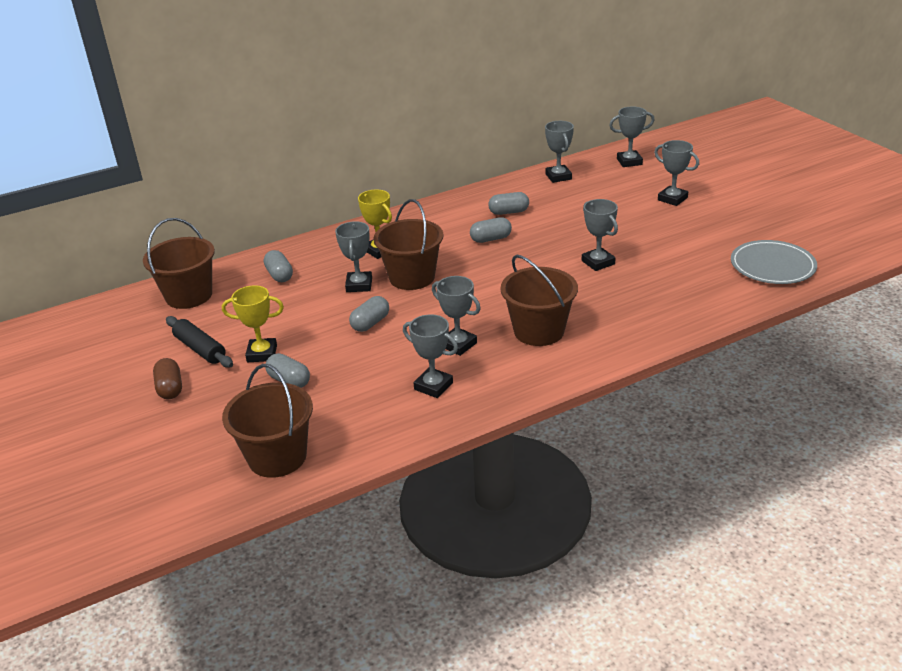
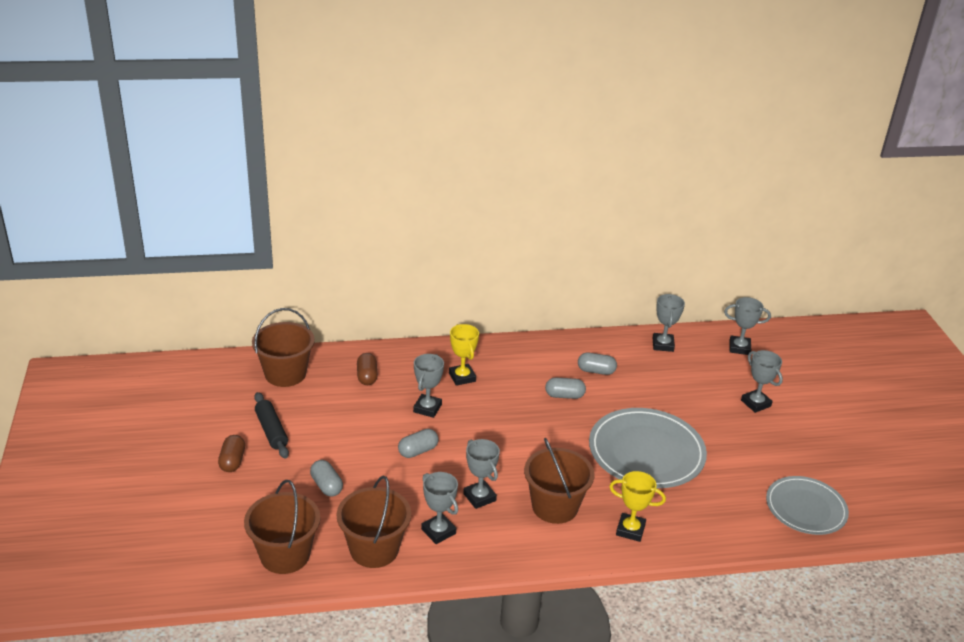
camera: 15 degrees right, 0 degrees up
(262, 353) = (317, 452): yellow trophy -> yellow trophy (630, 530)
(279, 275) = (367, 376): grey capsule -> brown capsule
(412, 277) = (475, 415): brown bucket -> brown bucket (374, 549)
(598, 262) = (646, 452): grey trophy -> grey plate

